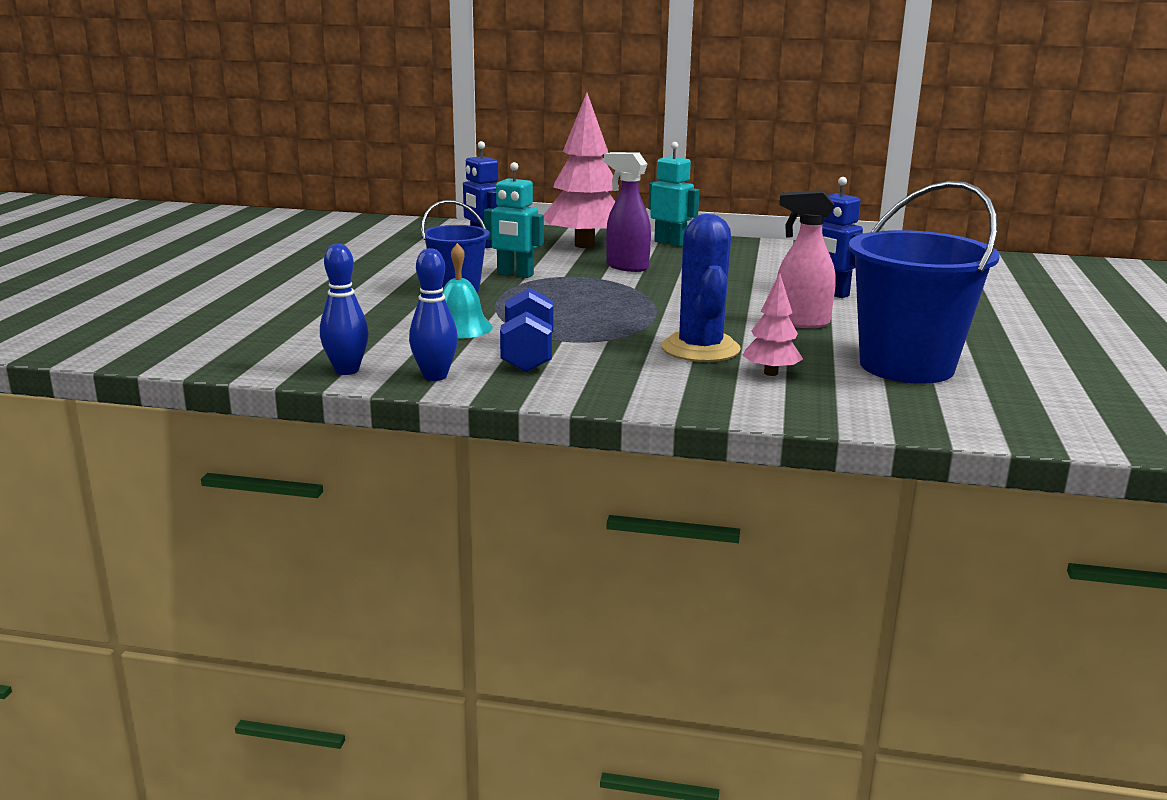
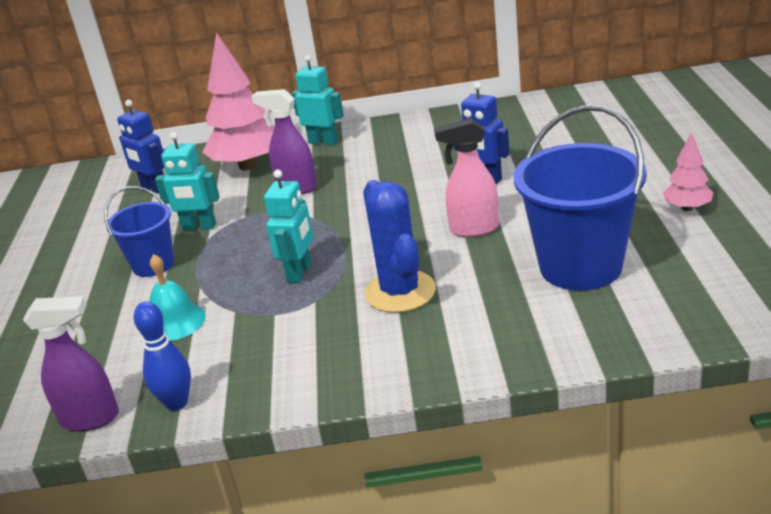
camera: 10 degrees left, 10 degrees up
(347, 370) = (91, 418): blue bowling pin -> purple spray bottle
(528, 355) = (251, 346): blue dumbbell -> none
(602, 319) = (300, 272): none -> turquoise robot
(771, 373) = (471, 310): pink tree -> pink tree (687, 208)

